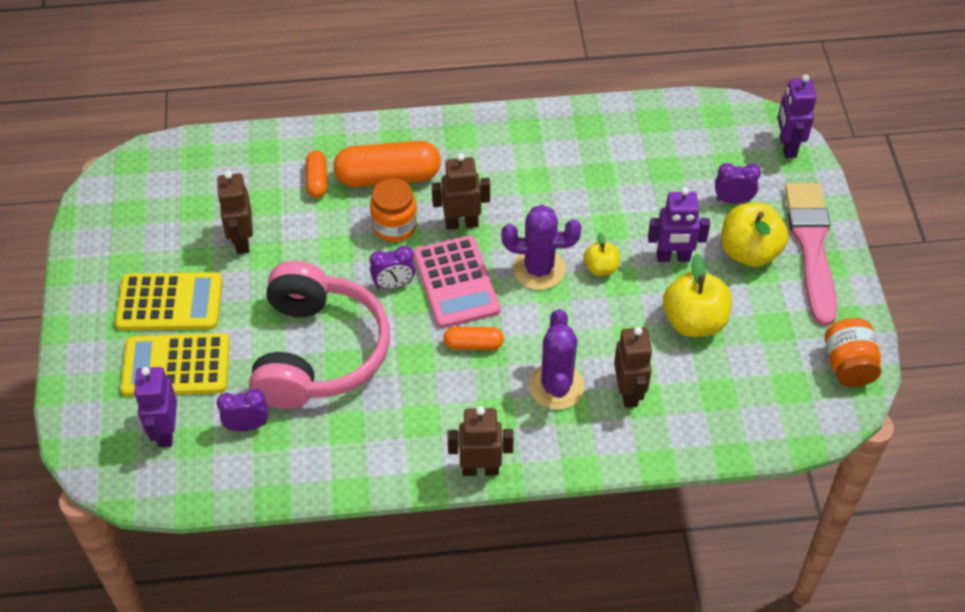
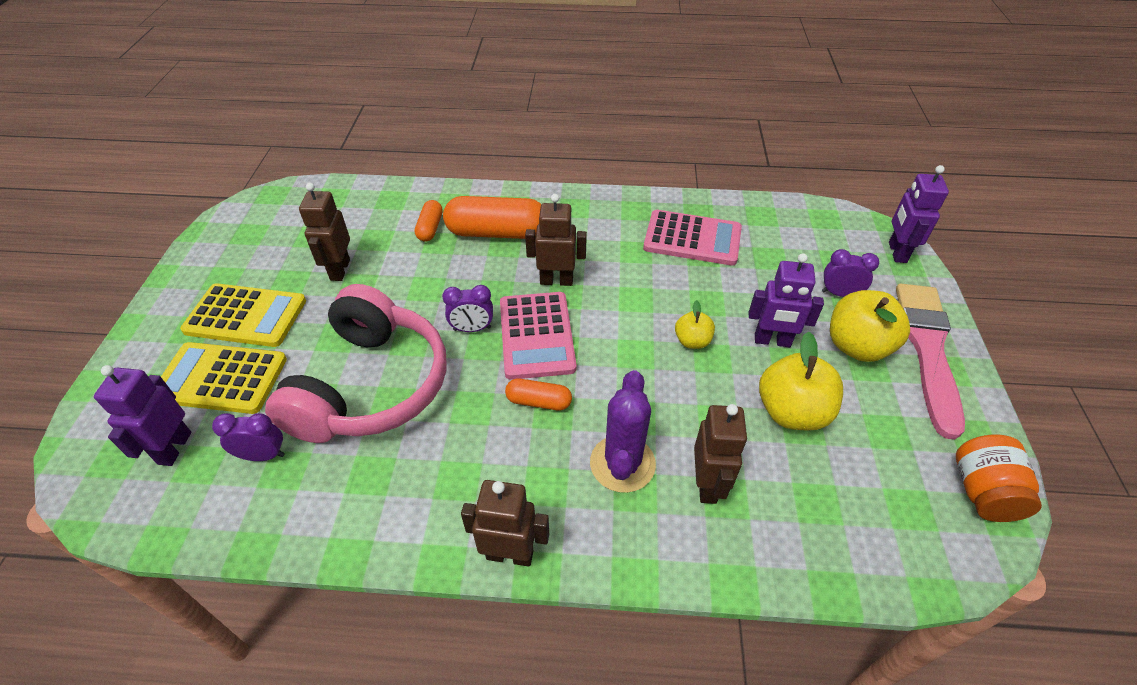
camera: 10 degrees right, 5 degrees down
(394, 226) = (490, 275): orange jar -> none
(539, 269) = (626, 334): purple cactus -> none
(587, 157) = (692, 238): none -> pink calculator

